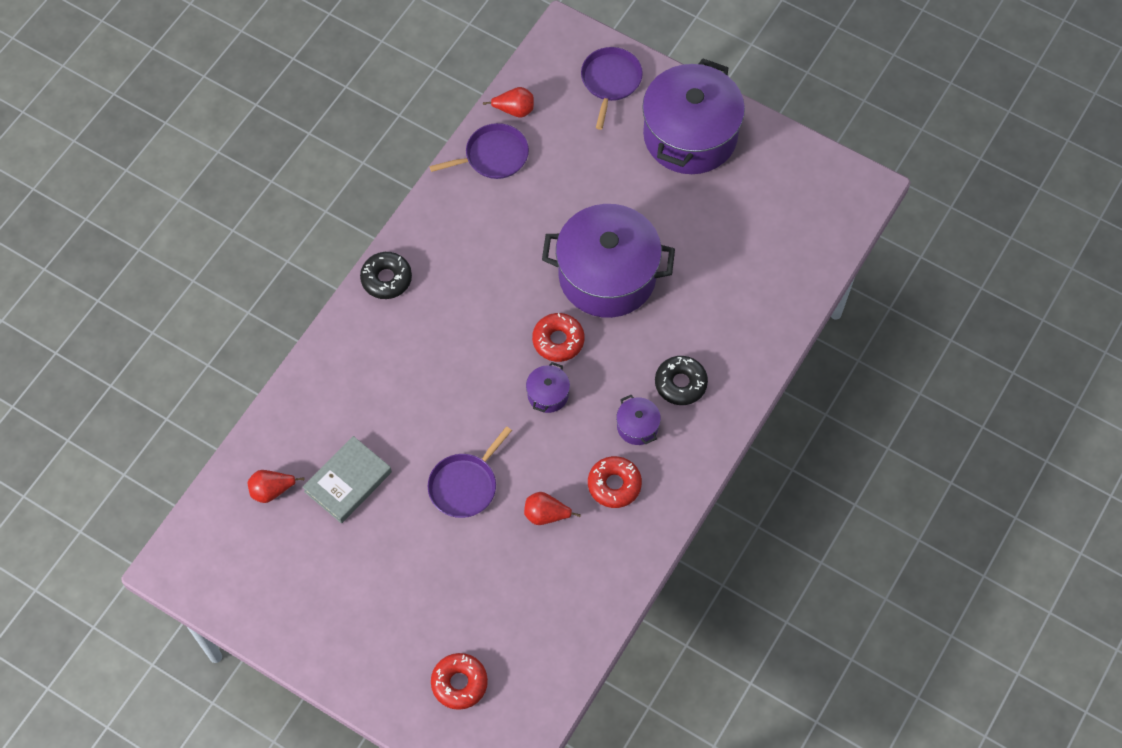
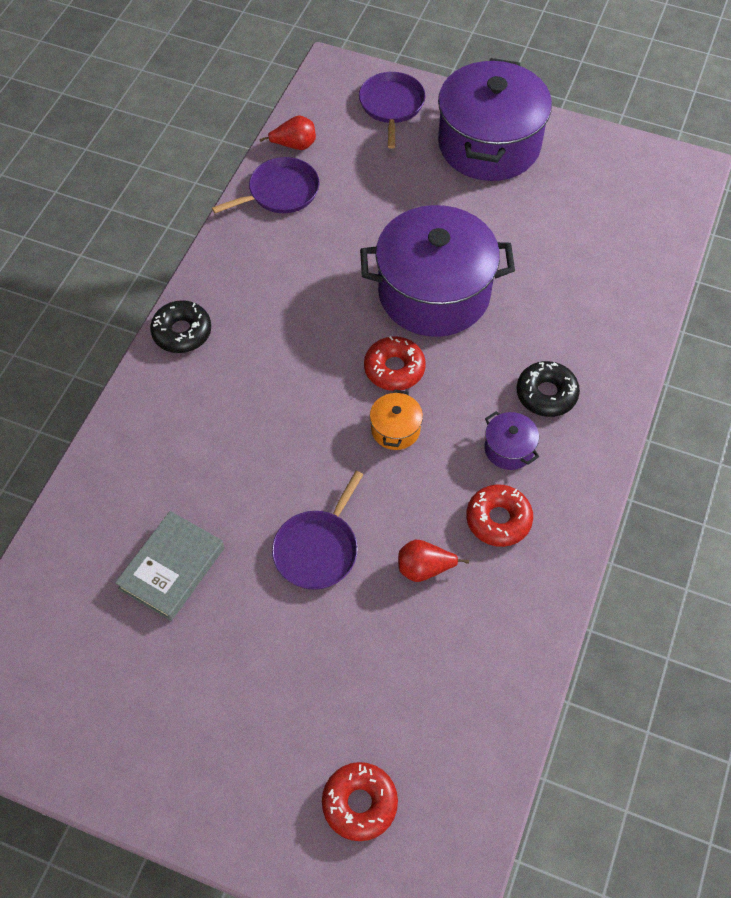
camera: 10 degrees left, 5 degrees down
(272, 490) = (77, 594): red pear -> none
(548, 394) = (395, 429): purple pot -> orange pot

